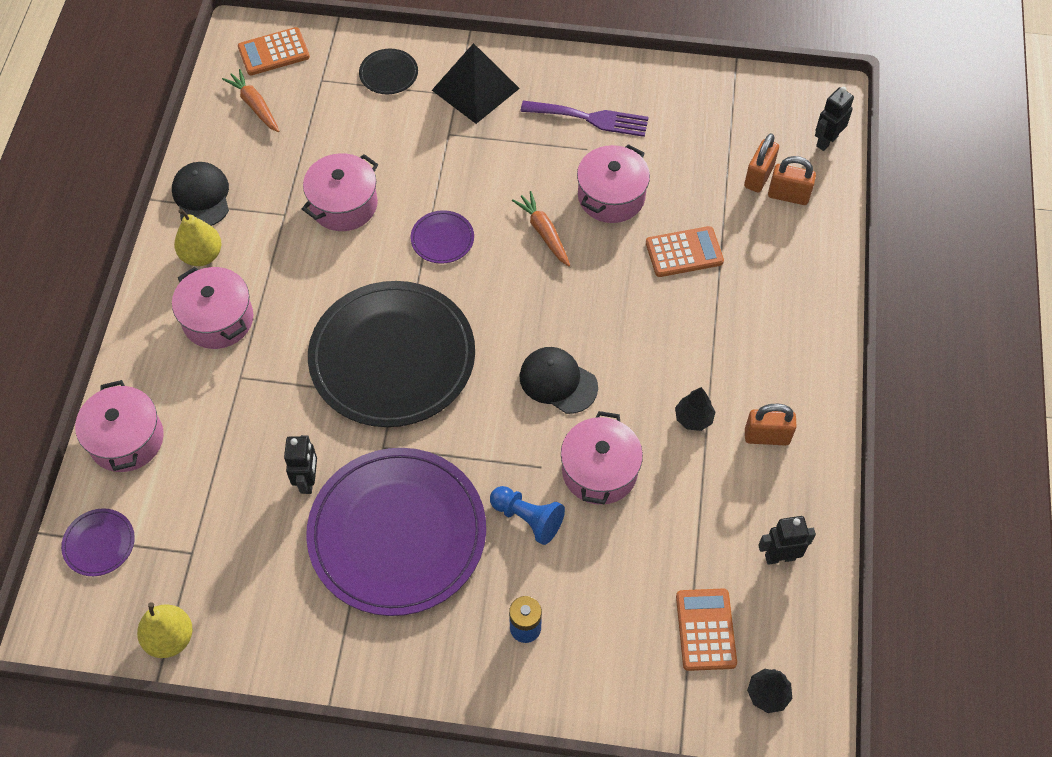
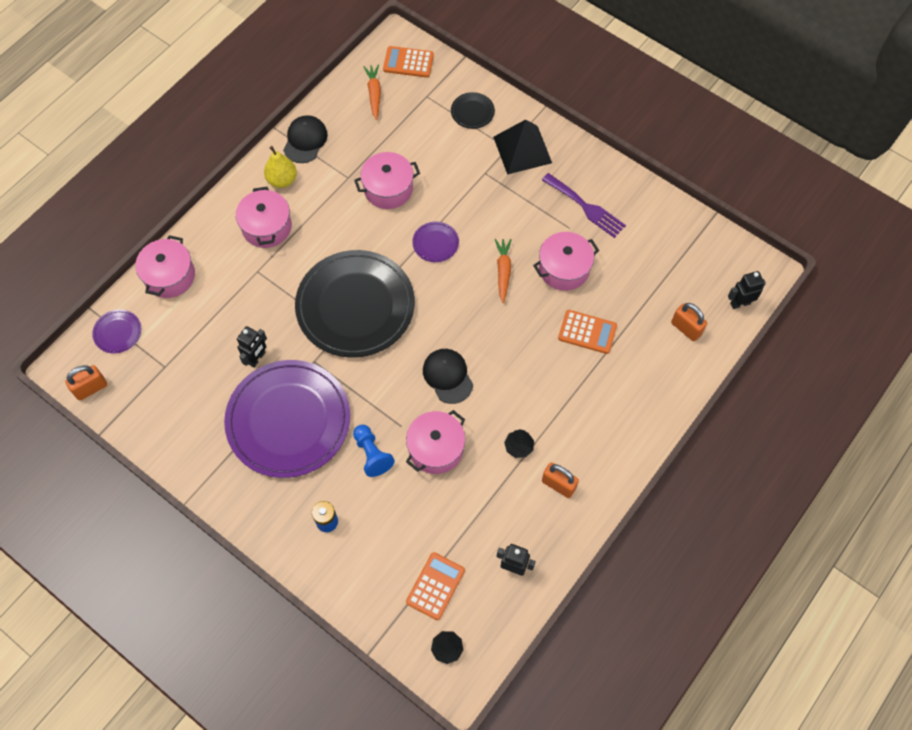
camera: 30 degrees right, 5 degrees up
(170, 638) = (123, 411): yellow pear -> none
(758, 177) = (674, 305): orange padlock -> orange padlock (91, 388)

